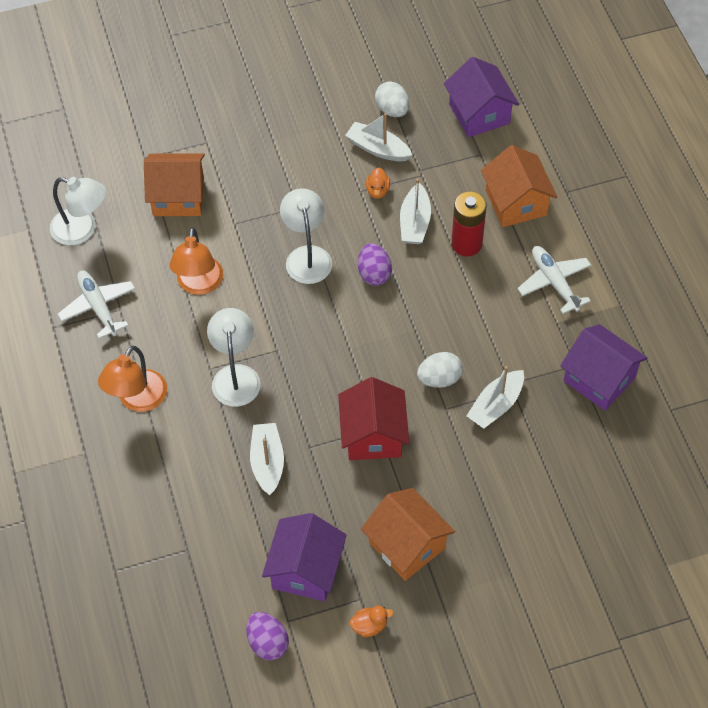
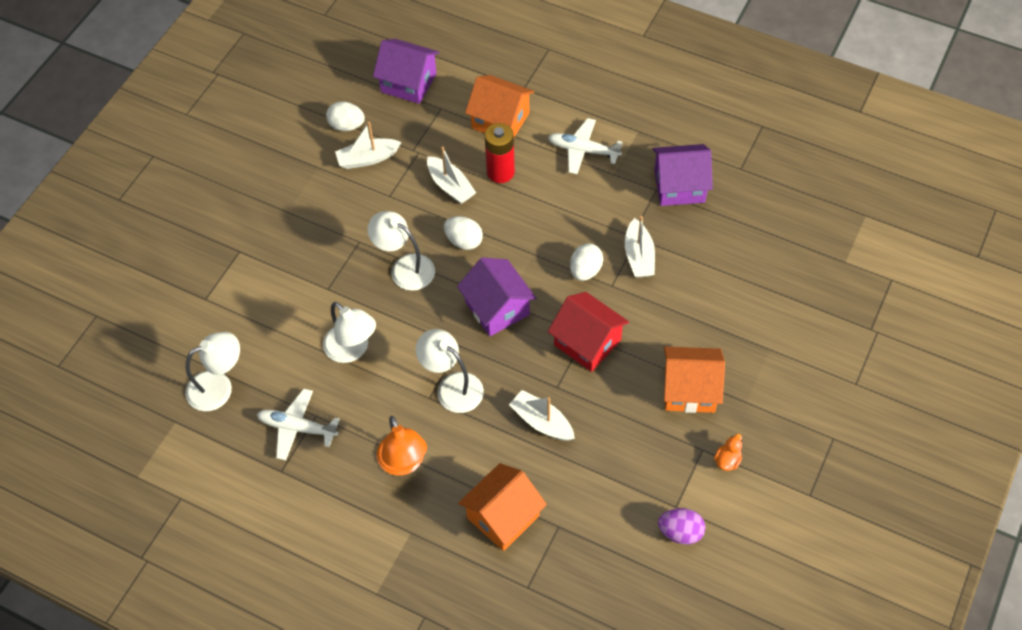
camera: 45 degrees left, 0 degrees up
(178, 197) = (264, 305): orange house -> orange house (503, 517)
(199, 284) = (352, 350): orange lamp -> white lamp
(305, 570) = (648, 465): purple house -> purple house (497, 308)
(374, 274) = (464, 241): purple egg -> white egg
(377, 191) = (401, 186): orange duck -> none

